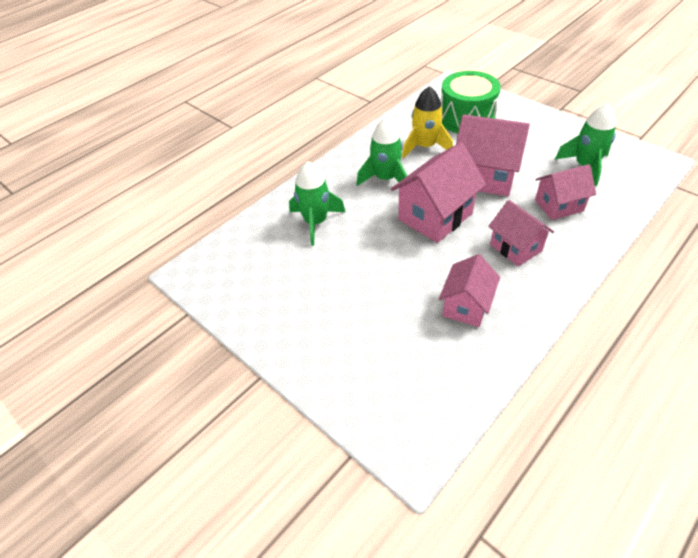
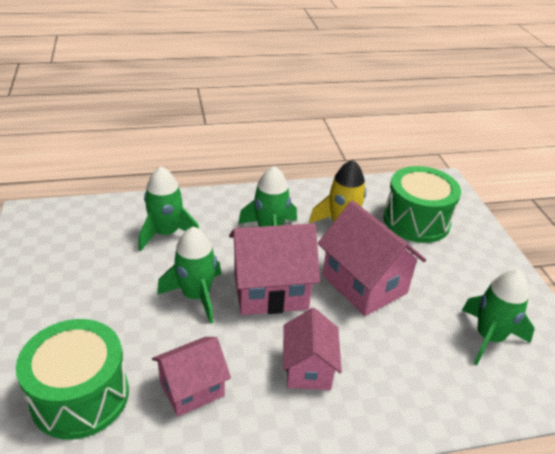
camera: 30 degrees right, 10 degrees down
(393, 250) = (196, 296): none -> green rocket
(404, 360) = (80, 396): none -> green drum
(559, 205) = (406, 358): pink house -> none

